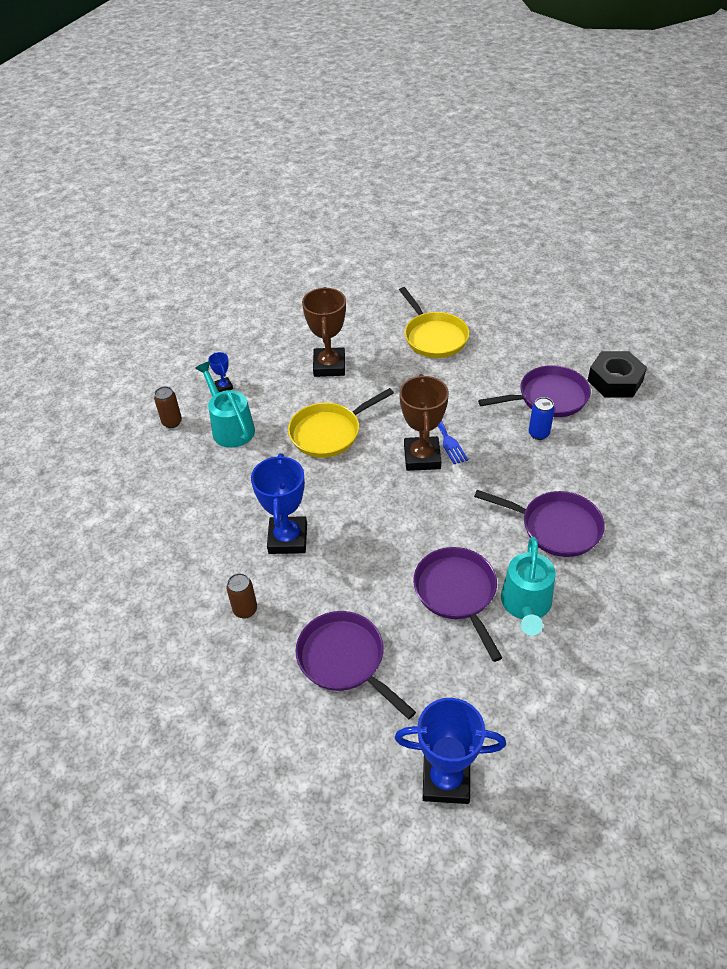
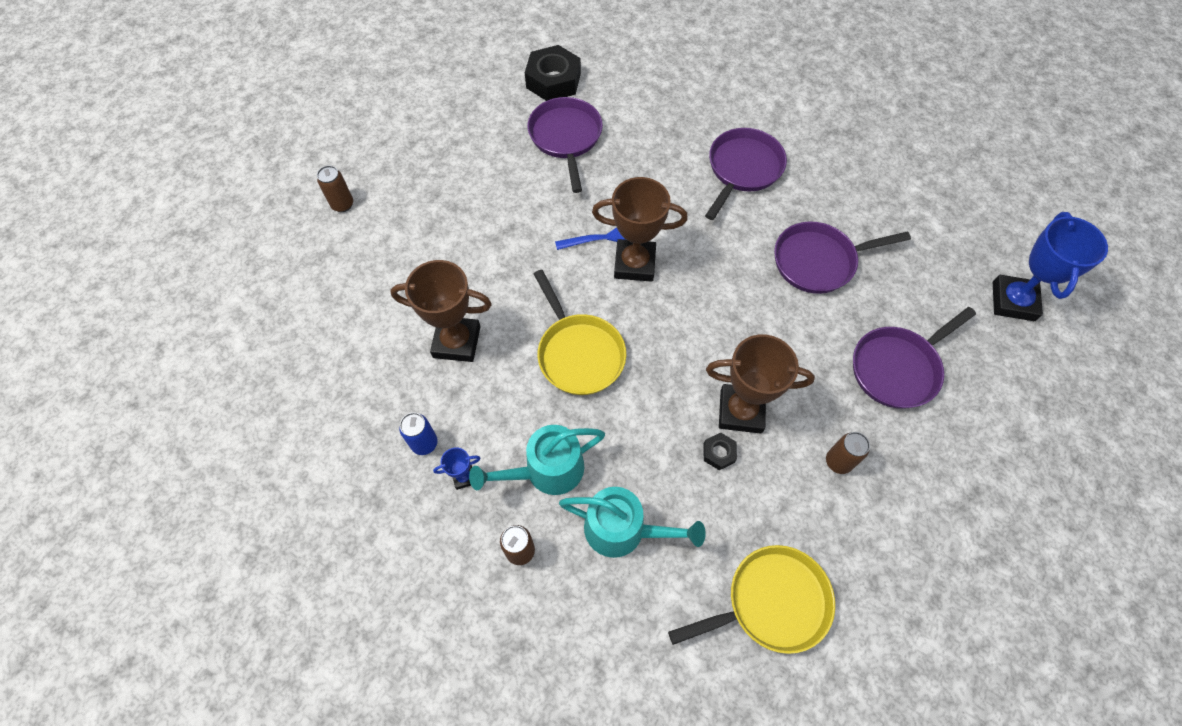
camera: 85 degrees left, 15 degrees up
(249, 526) = (719, 453): none -> black nut
(287, 539) = (741, 411): blue trophy -> brown trophy
(433, 337) = (435, 222): yellow pan -> yellow pan (770, 602)
(437, 288) = (342, 204): none -> brown can
(526, 605) = (833, 210): turquoise watering can -> turquoise watering can (623, 530)
(538, 434) = (617, 157): blue can -> blue can (424, 443)

